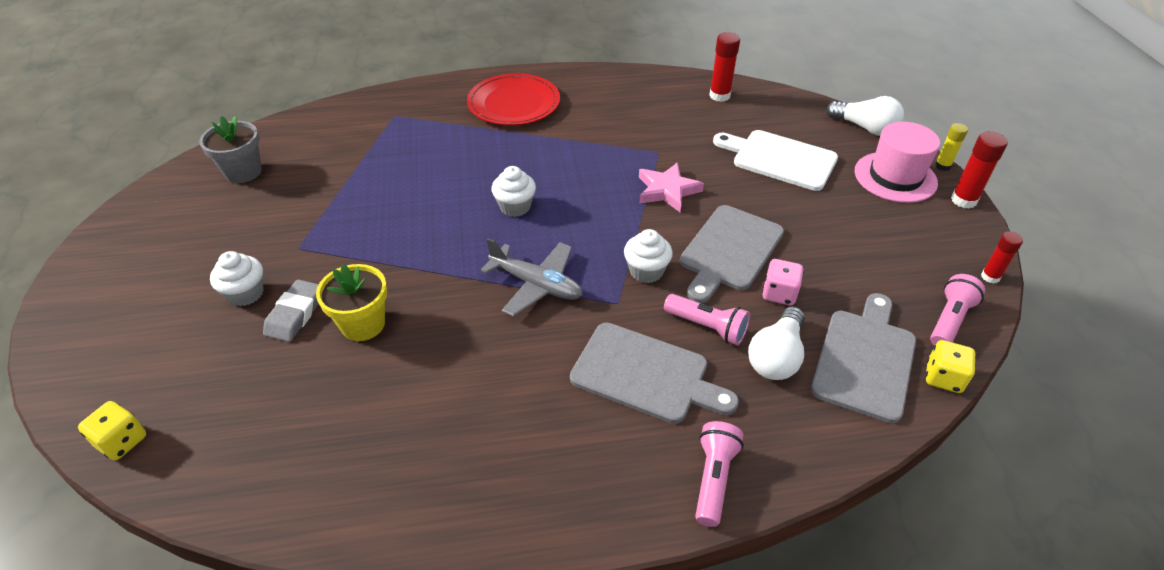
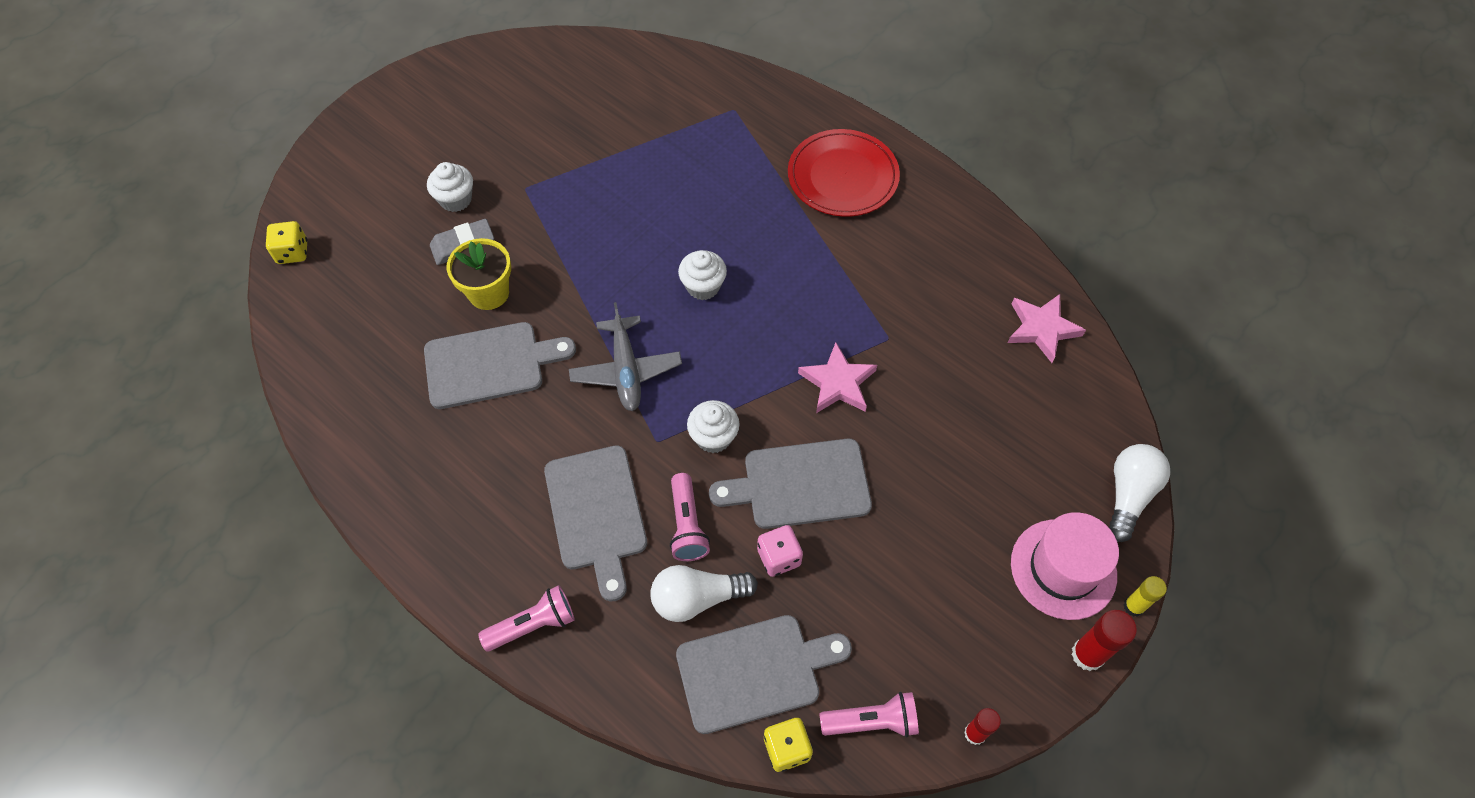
camera: 50 degrees right, 15 degrees up
(243, 172) = (569, 81): grey flower pot -> none
(431, 363) = (490, 364): none -> grey cutting board
(719, 96) = (1041, 329): red glue stick -> pink star
(780, 159) = (985, 446): white cutting board -> none
(865, 128) = (1128, 495): white light bulb -> white light bulb turned 150 degrees counterclockwise

